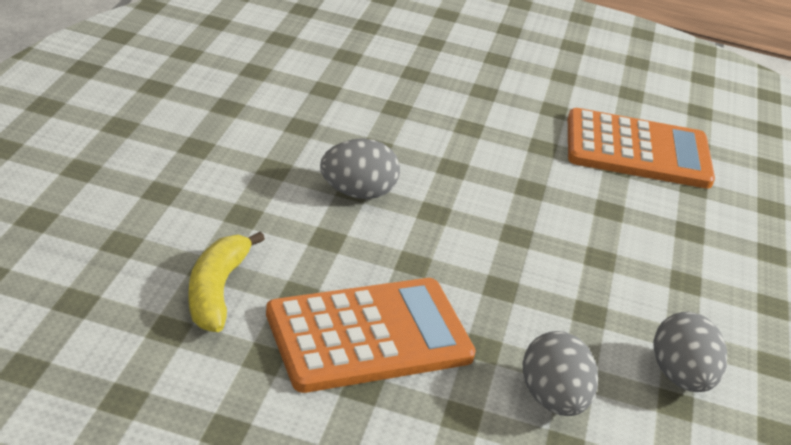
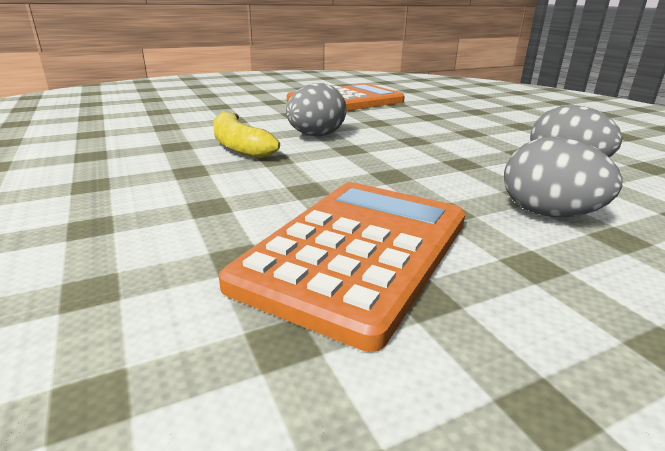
camera: 35 degrees left, 10 degrees down
(216, 290) = (126, 306): yellow banana -> yellow banana (239, 146)
(357, 193) = (196, 170): grey egg -> grey egg (316, 136)

